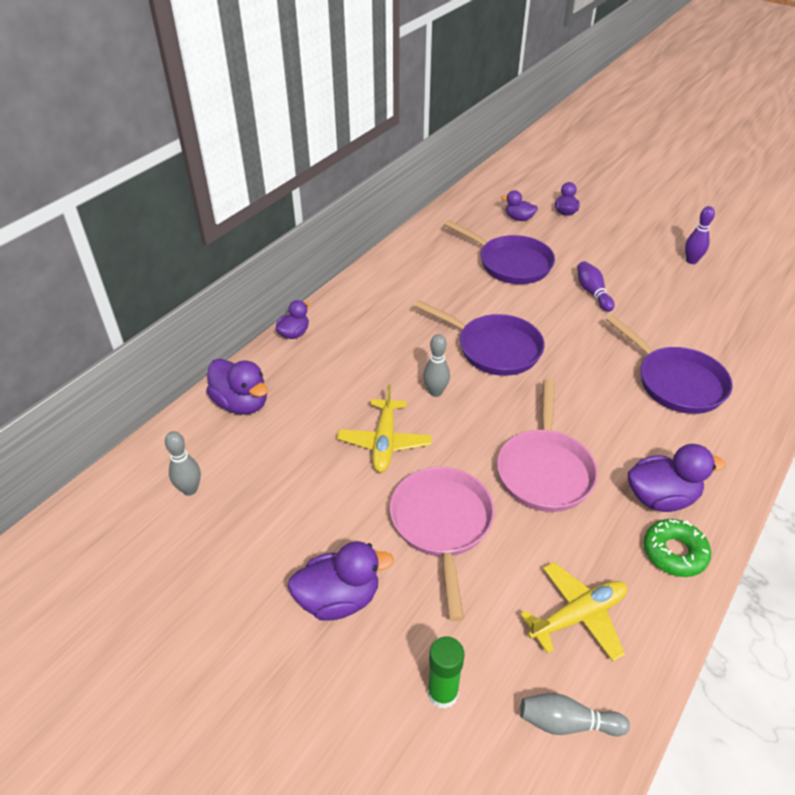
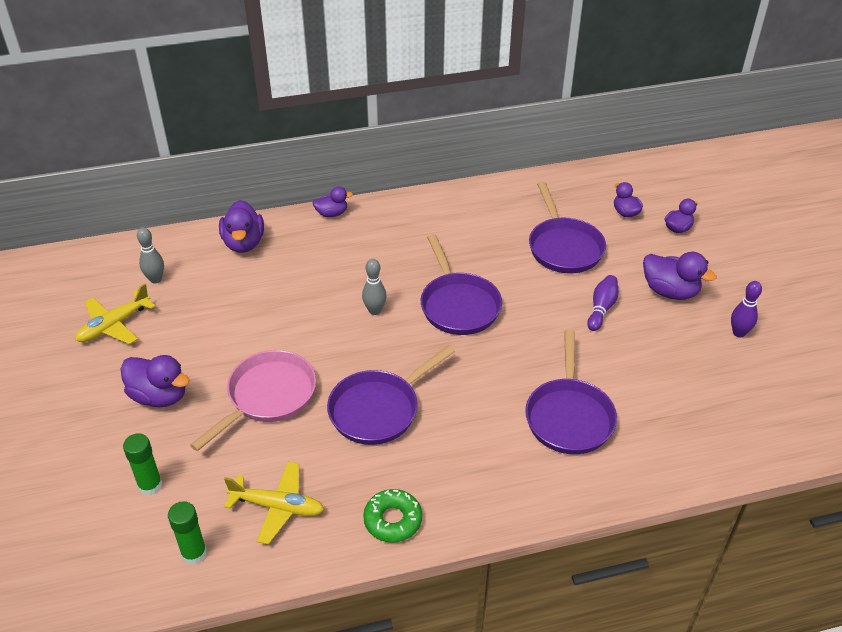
camera: 40 degrees right, 0 degrees up
(384, 442) = (298, 322): yellow plane -> yellow plane (114, 325)
(544, 470) = (378, 409): pink pan -> purple pan
(567, 722) = (194, 553): grey bowling pin -> green glue stick
(661, 497) = (435, 482): purple duck -> purple duck (670, 291)

